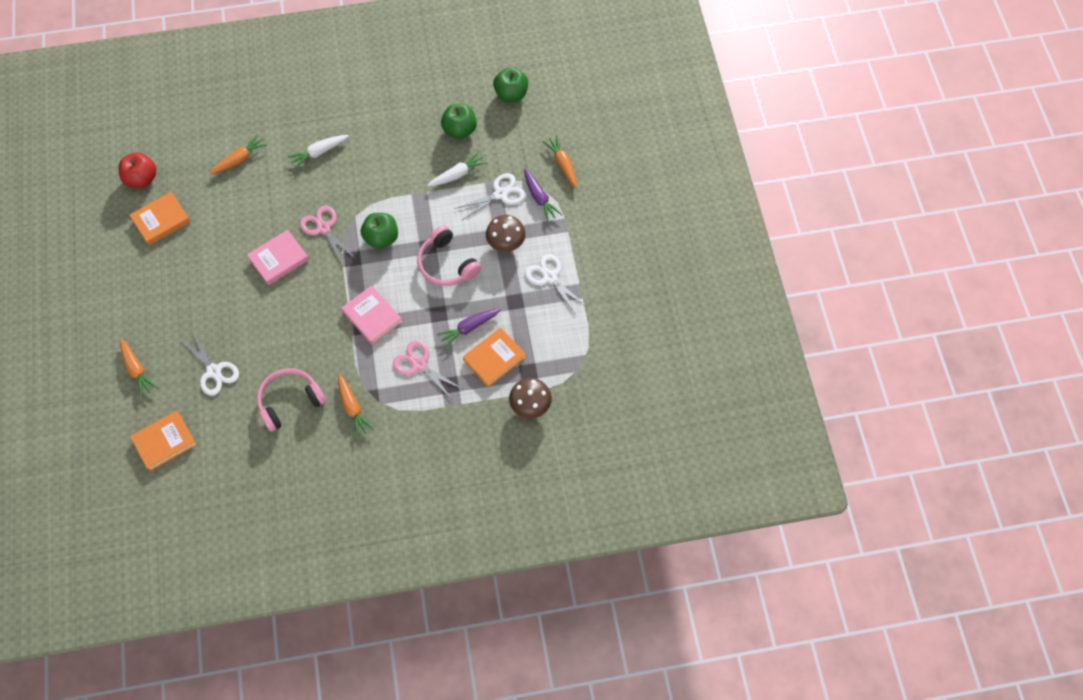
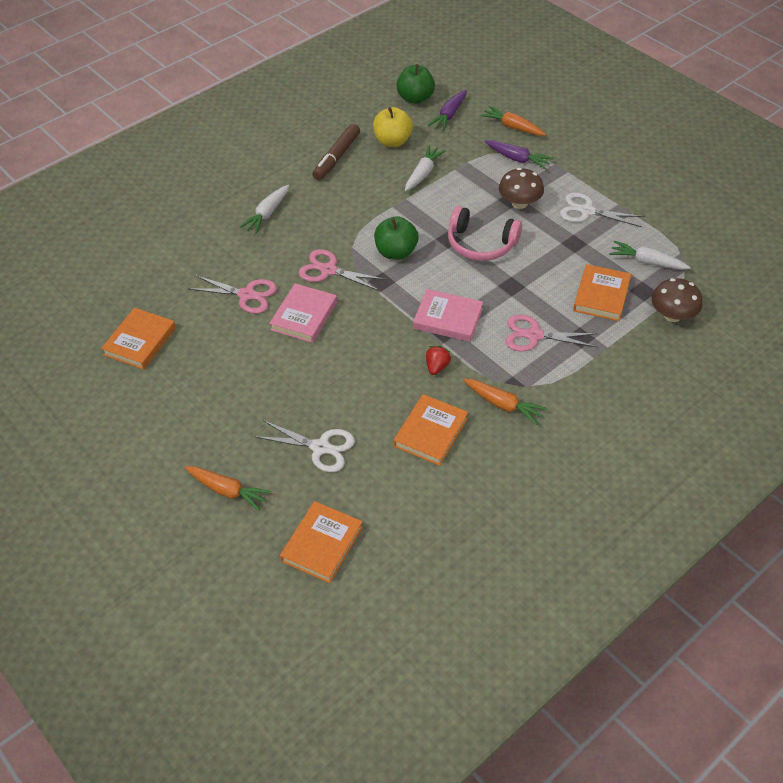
camera: 30 degrees left, 15 degrees down
(142, 179) = (86, 316): red apple -> none
(239, 159) = (185, 253): orange carrot -> none
(254, 219) = (247, 295): none -> pink scissors
(290, 401) = (431, 432): pink headphones -> orange book
(334, 352) = (437, 367): none -> red strawberry
(407, 124) = (336, 157): none -> brown marker
(460, 130) = (392, 141): green apple -> yellow apple
(469, 328) = (552, 283): purple carrot -> purple carrot (449, 115)
(500, 194) = (478, 171): white scissors -> none
(553, 348) = (646, 262): none -> white carrot

